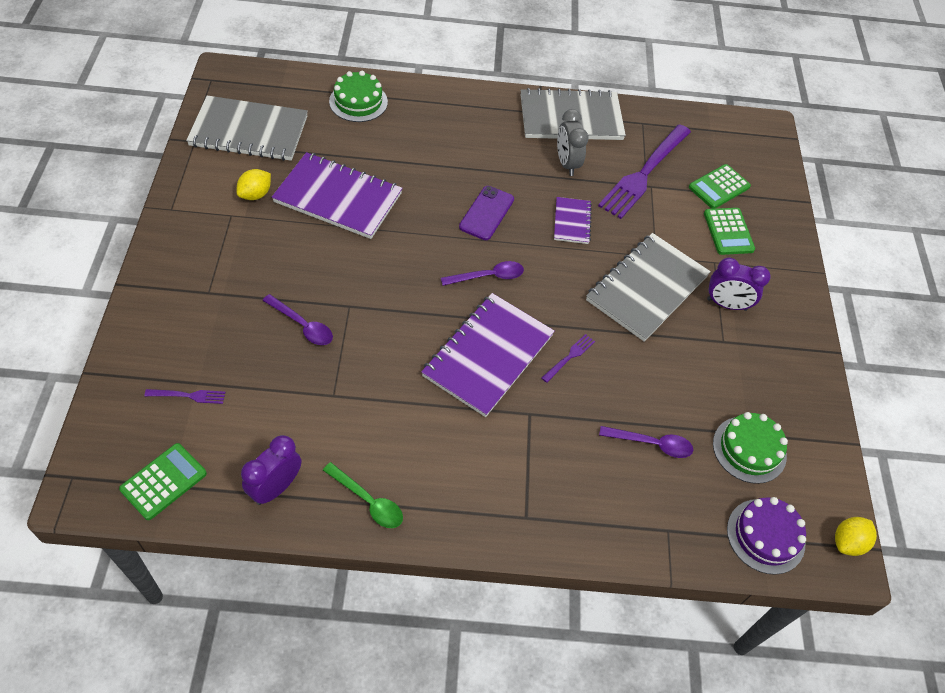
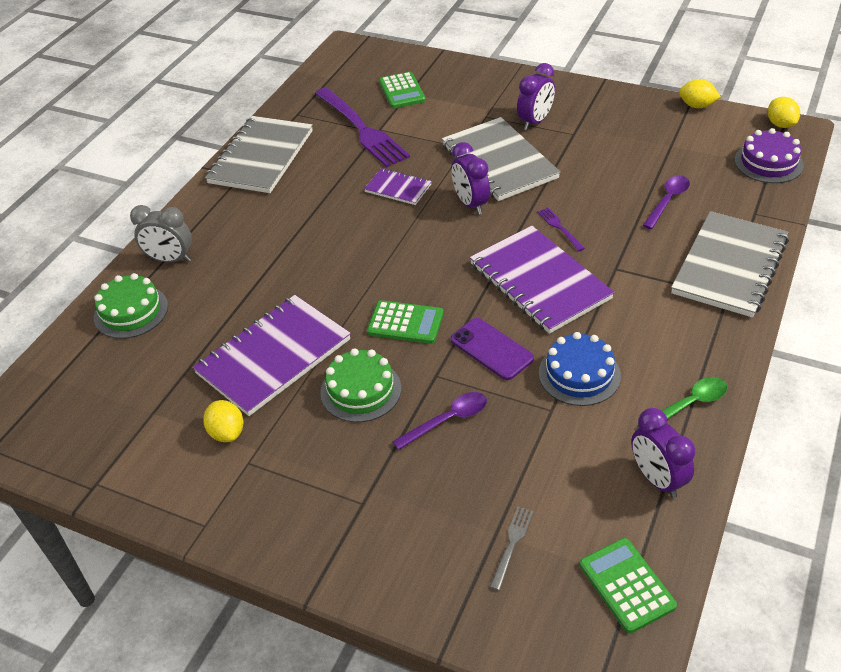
camera: 60 degrees left, 10 degrees down
(189, 395) = (512, 544): purple fork -> grey fork
(249, 131) = (114, 423): grey notebook -> grey notebook (729, 266)
(380, 408) = (579, 374): none -> blue cake
(486, 213) = (357, 243): purple phone -> purple phone (491, 349)
(488, 276) = (441, 260): purple spoon -> none
(567, 164) = (321, 174): grey clock -> grey clock (170, 260)
(573, 280) = (470, 204): none -> purple clock
(728, 232) = (455, 99): green calculator -> green calculator (405, 323)
(749, 449) = (686, 149): green cake -> green cake (360, 390)
(837, 449) = (697, 106): none -> yellow lemon

